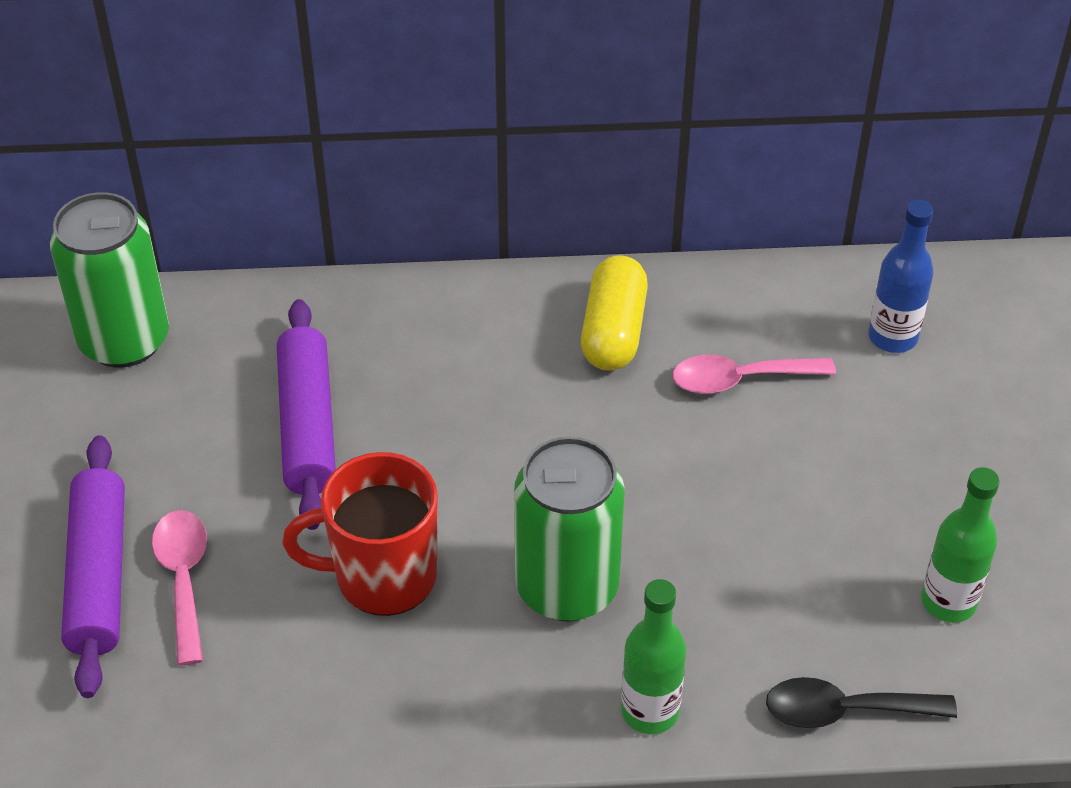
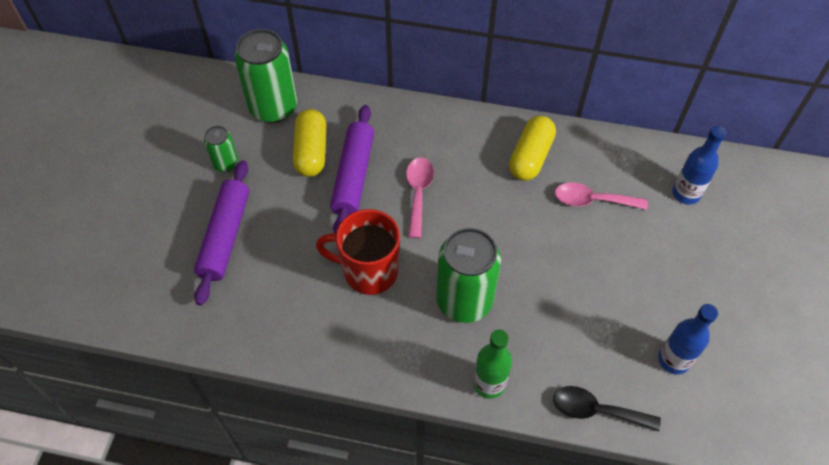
camera: 15 degrees right, 10 degrees up
(62, 452) = (225, 163): none -> green can
(184, 580) = (267, 249): pink spoon -> pink spoon (418, 193)
(218, 400) = (311, 152): none -> yellow capsule
(948, 602) = (673, 360): green bottle -> blue bottle

